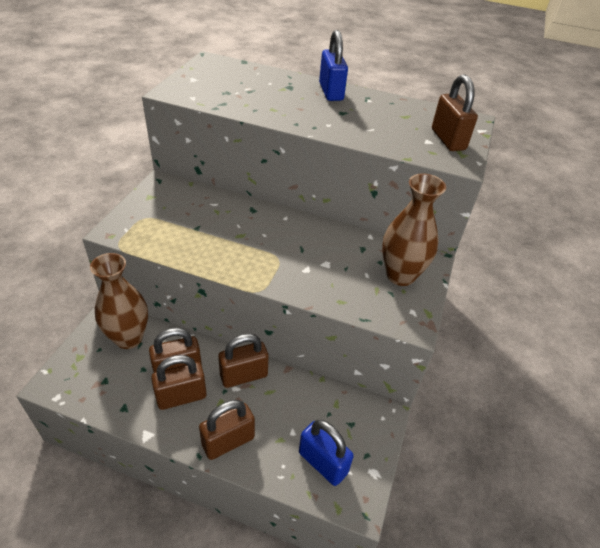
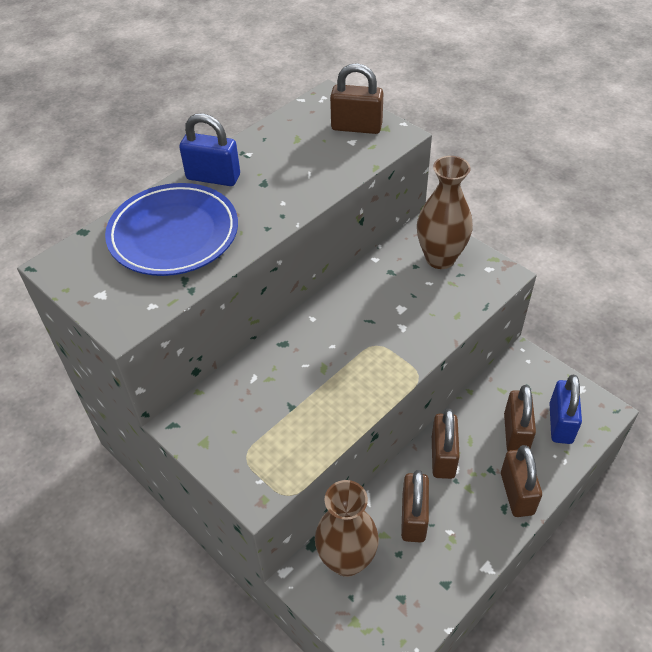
camera: 60 degrees left, 5 degrees up
(181, 397) = (450, 523): brown padlock -> brown padlock (516, 433)
(263, 90) = (173, 234): none -> blue plate
(323, 463) = (560, 423): blue padlock -> blue padlock turned 60 degrees counterclockwise

